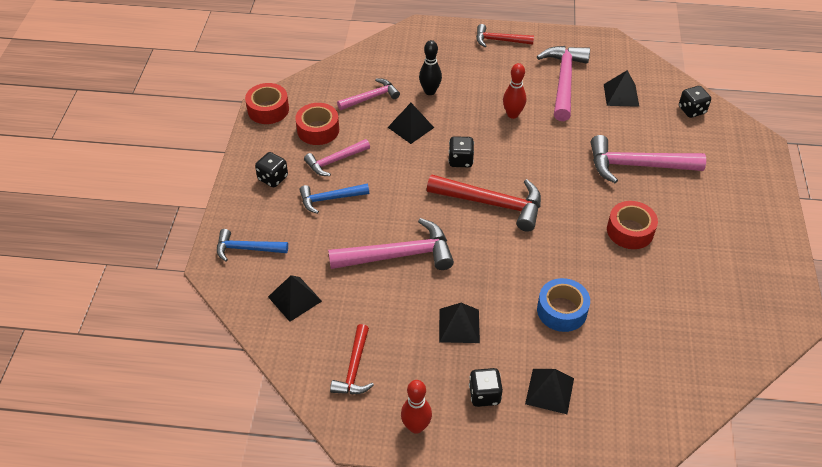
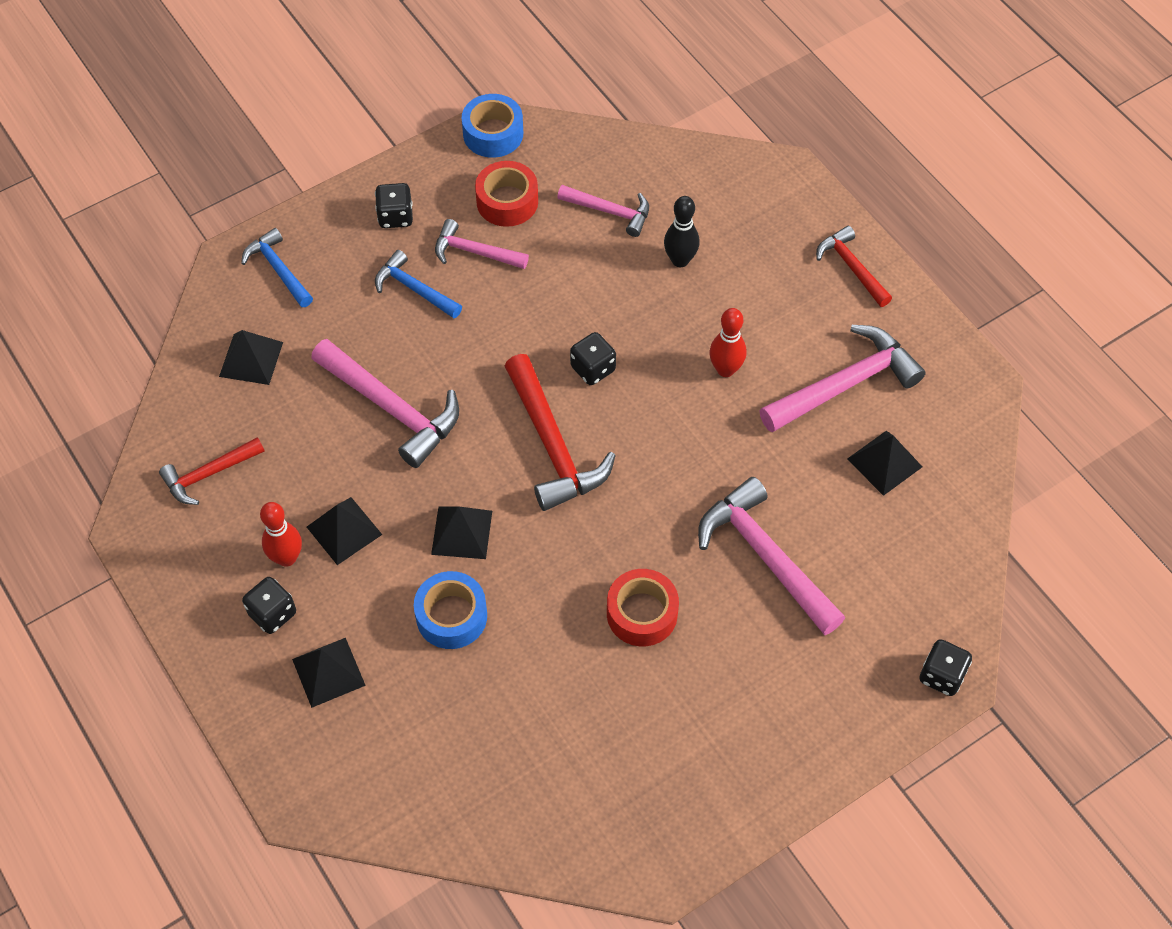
camera: 50 degrees right, 10 degrees up
(268, 109) = (493, 134): red tape -> blue tape
(410, 127) = (599, 284): black pyramid -> black pyramid (461, 532)
(416, 426) = (183, 577): red bowling pin -> red bowling pin (287, 558)
(691, 110) = (937, 560): black dice -> black dice (941, 675)

